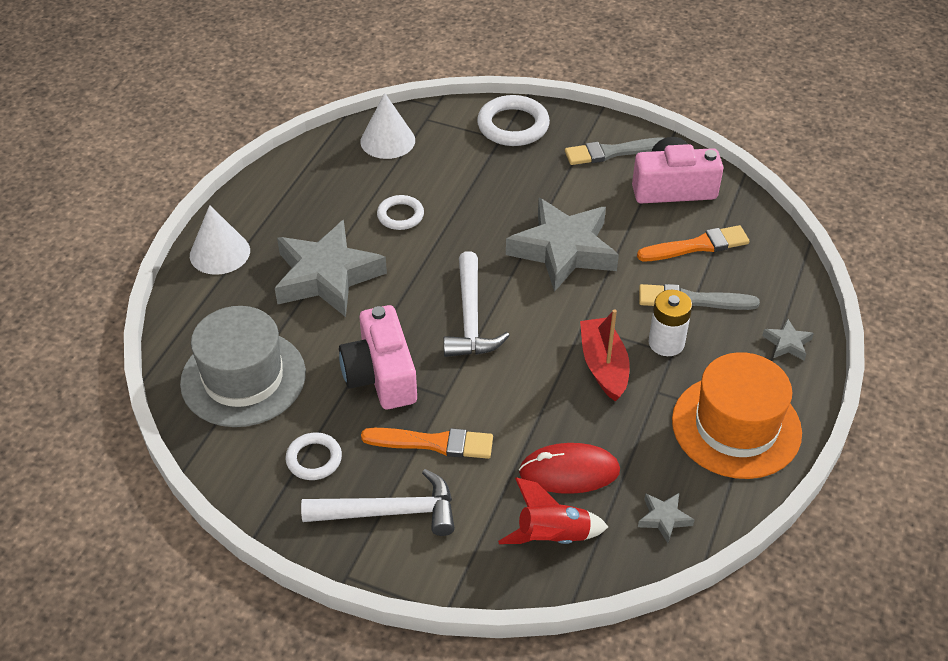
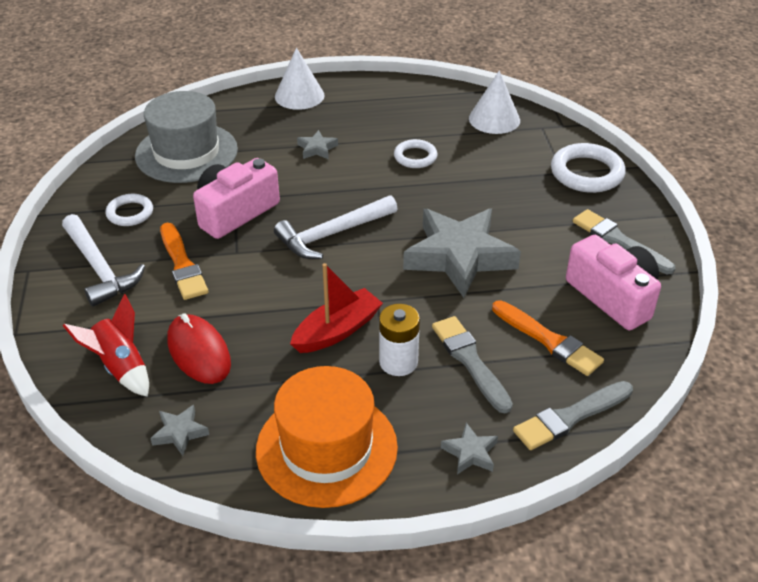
camera: 60 degrees right, 5 degrees down
(327, 276) = (317, 149): grey star -> grey star, size x0.41
(782, 273) = (570, 417): none -> grey brush

